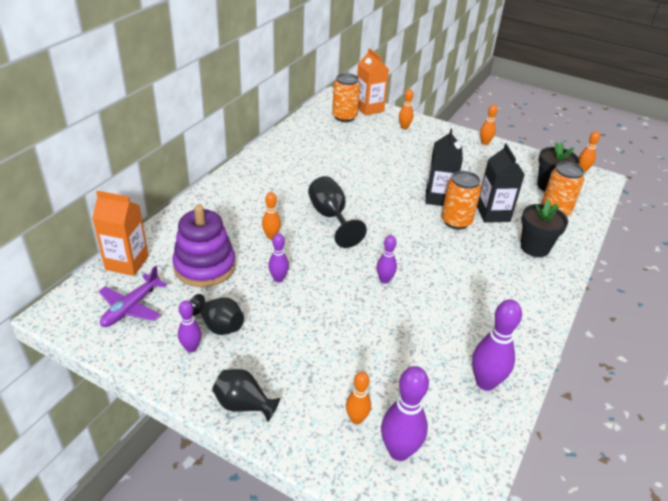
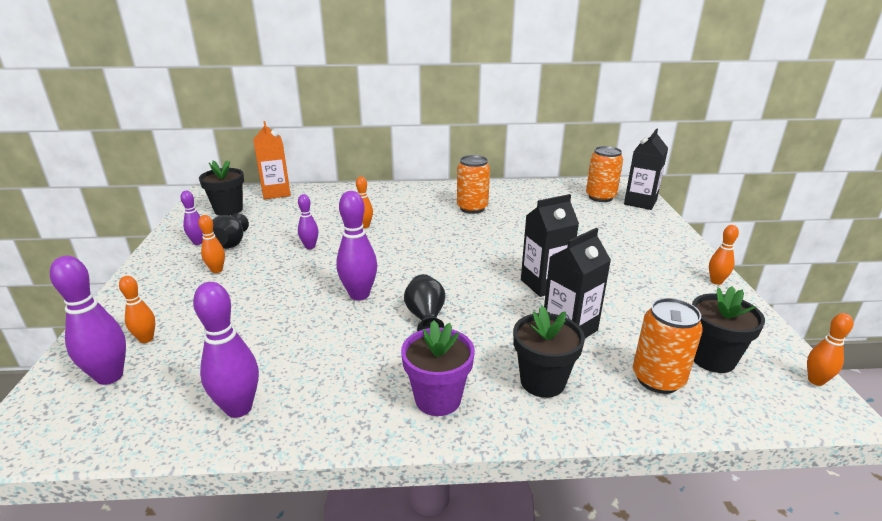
camera: 60 degrees right, 10 degrees down
(131, 307) = (228, 210): purple plane -> black flower pot
(205, 266) = (297, 216): purple stacking toy -> none
(244, 405) = (143, 282): black vase -> black vase (426, 317)
(331, 217) = (425, 241): black goblet -> none
(369, 109) = (640, 202): orange carton -> black carton
(384, 280) = (359, 295): purple bowling pin -> purple bowling pin, size x1.71
(404, 127) = (644, 227): orange bowling pin -> orange bowling pin (217, 270)
(456, 221) = (515, 307): orange can -> orange can (472, 208)
(527, 292) = (438, 399): none -> purple flower pot

